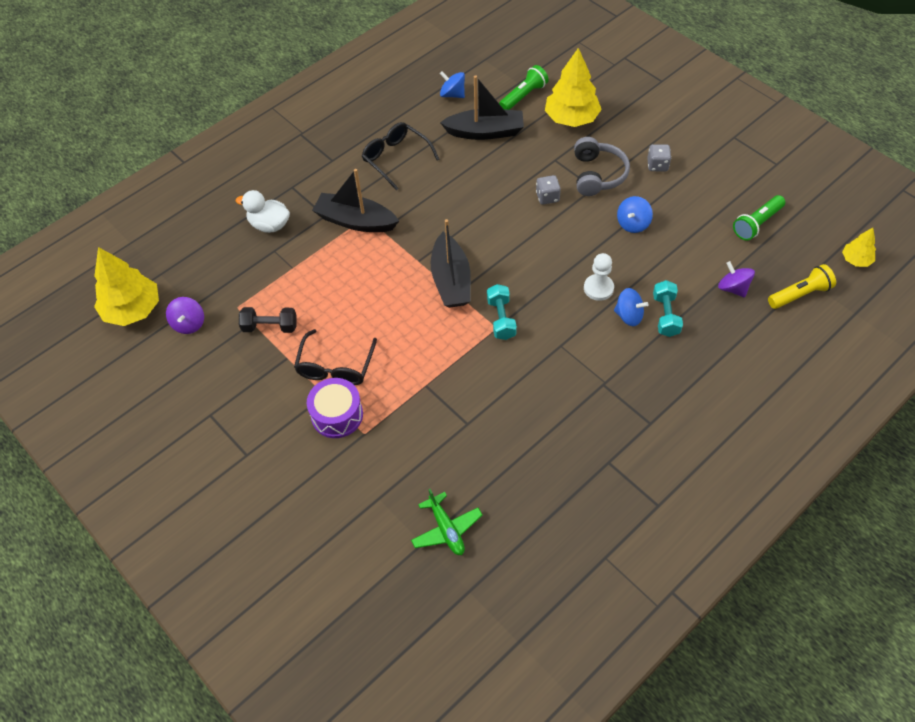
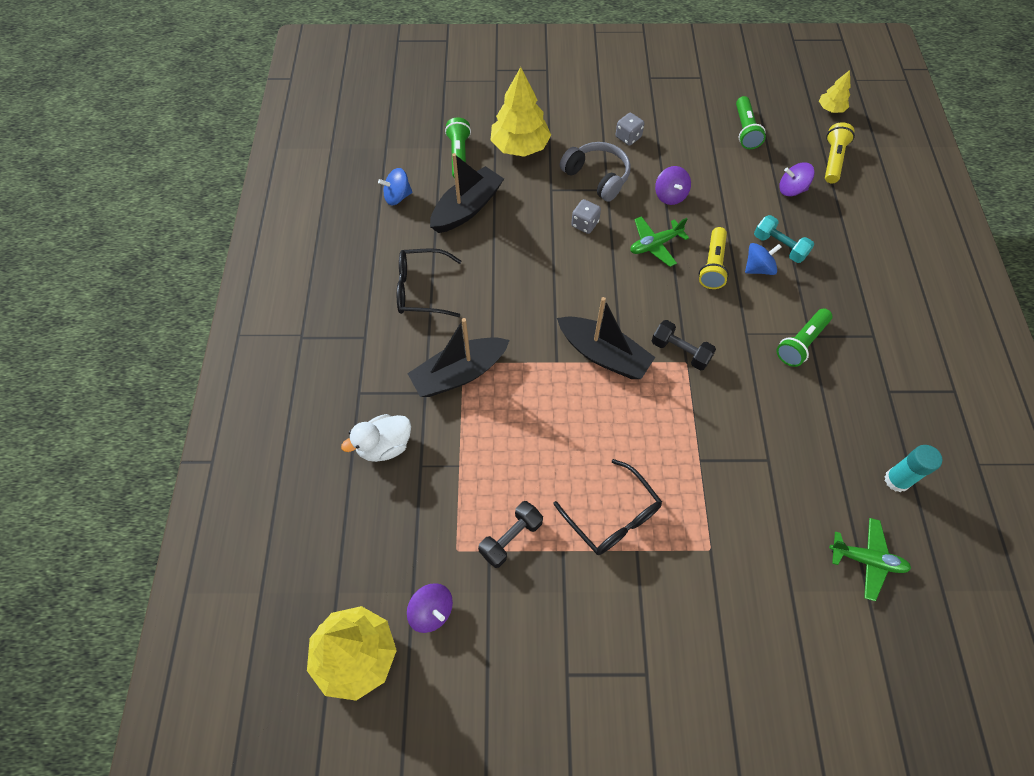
camera: 50 degrees left, 5 degrees up
(337, 415) = (669, 557): purple drum -> none
(501, 319) = (680, 351): turquoise dumbbell -> black dumbbell
(533, 511) = (896, 480): none -> turquoise glue stick
(576, 245) = (655, 245): none -> green plane
(590, 382) = (801, 343): none -> green flashlight
(598, 288) = (712, 265): white pawn -> yellow flashlight
(633, 224) = (670, 195): blue spinning top -> purple spinning top

